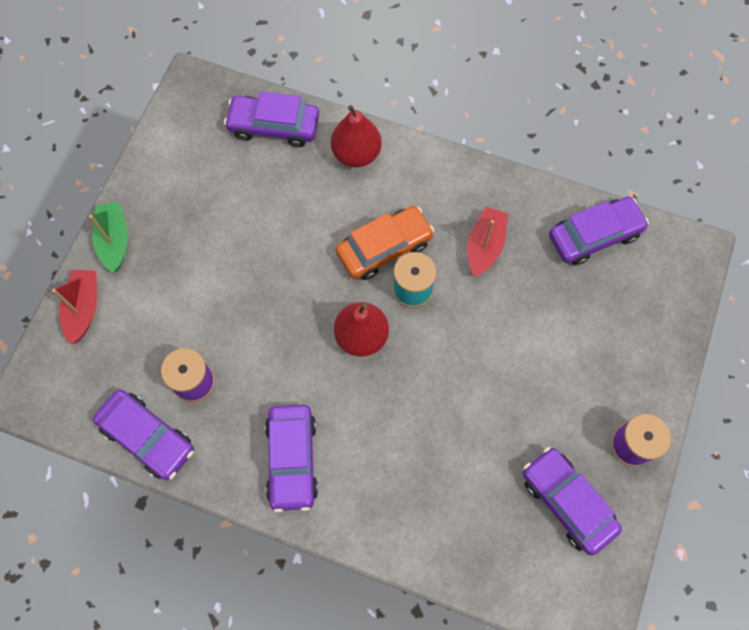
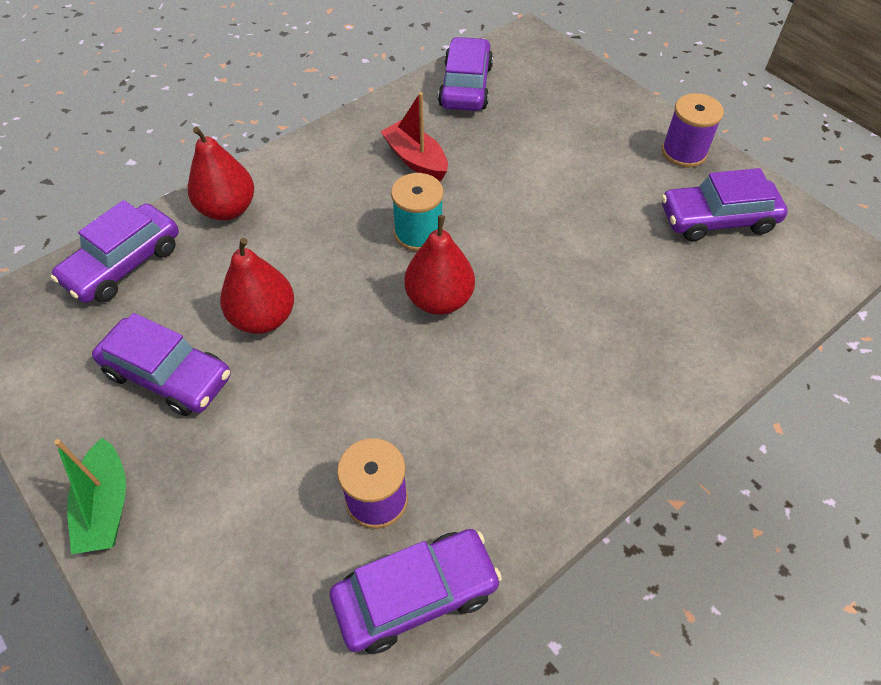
camera: 60 degrees left, 15 degrees down
(84, 308) = (169, 596): red boat -> none
(115, 240) = (106, 506): green boat -> green boat turned 120 degrees counterclockwise
(282, 236) = (263, 318): none -> red pear
(292, 459) = (545, 434): purple car -> purple car (168, 375)
(384, 248) = (354, 235): orange car -> none

